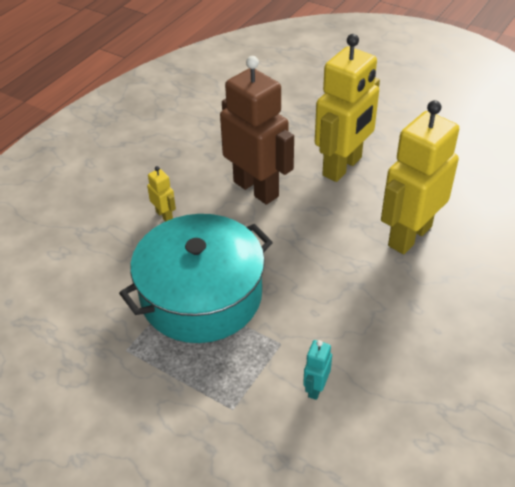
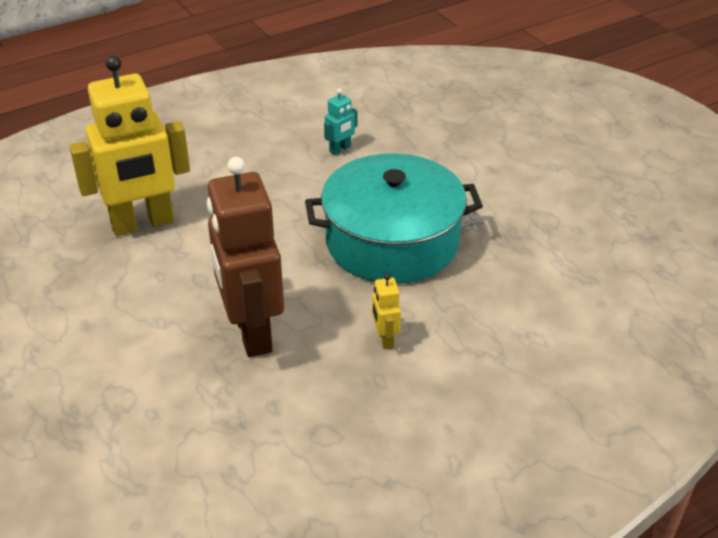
camera: 155 degrees left, 5 degrees down
(342, 167) = (124, 322): yellow robot -> none

